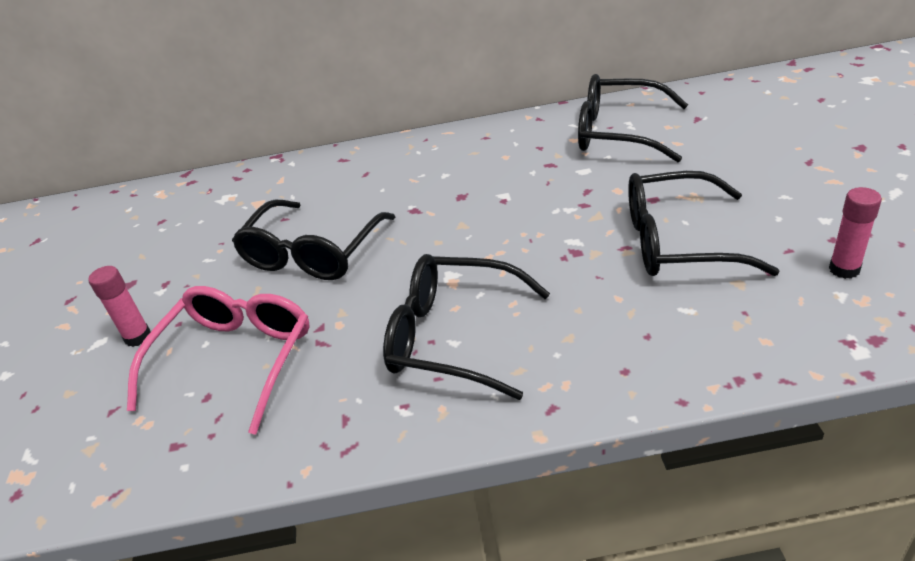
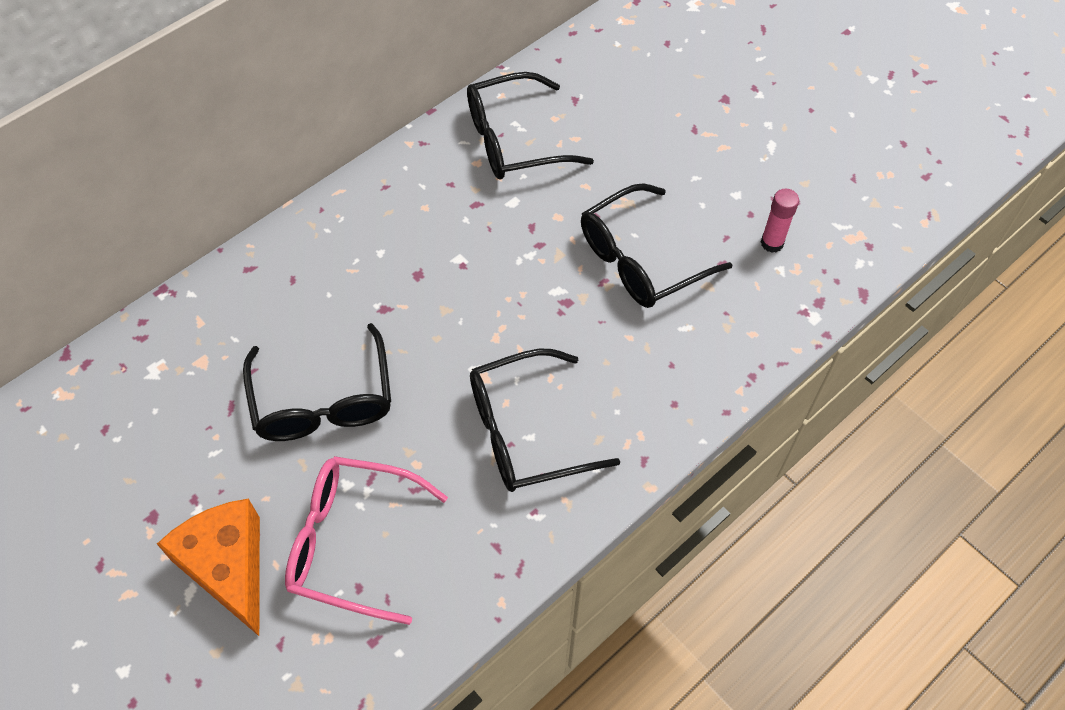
camera: 40 degrees left, 20 degrees up
(138, 337) = (228, 567): pink glue stick -> orange cheese
(235, 360) = (352, 542): pink glasses -> pink glasses turned 60 degrees counterclockwise

